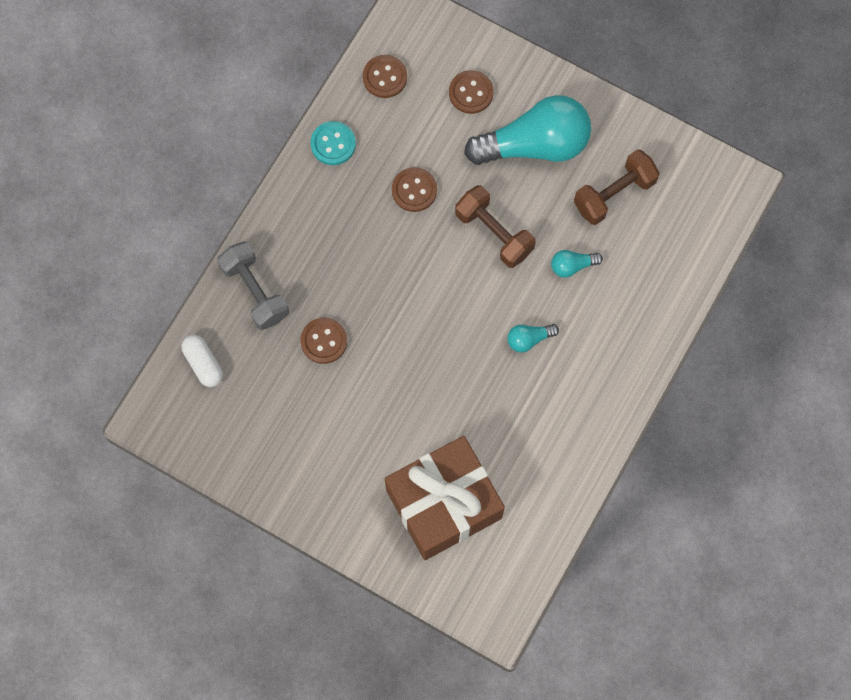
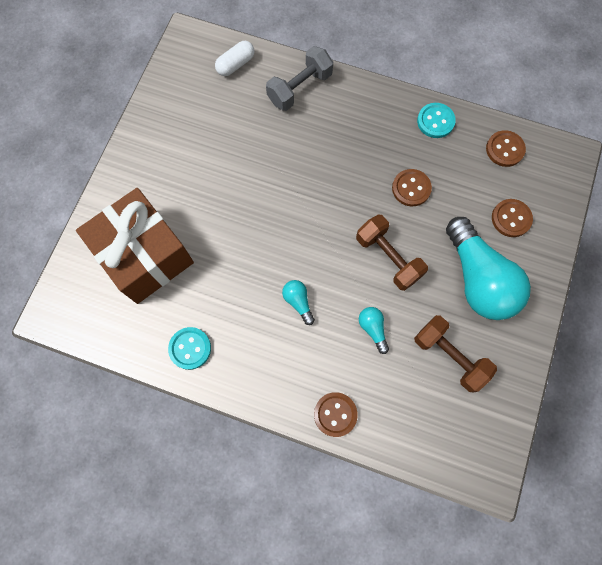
camera: 80 degrees right, 0 degrees up
(324, 341) = (268, 143): brown button -> brown button (335, 414)
(494, 233) = (388, 258): brown dumbbell -> brown dumbbell turned 75 degrees counterclockwise
(563, 465) = (190, 348): none -> turquoise button

